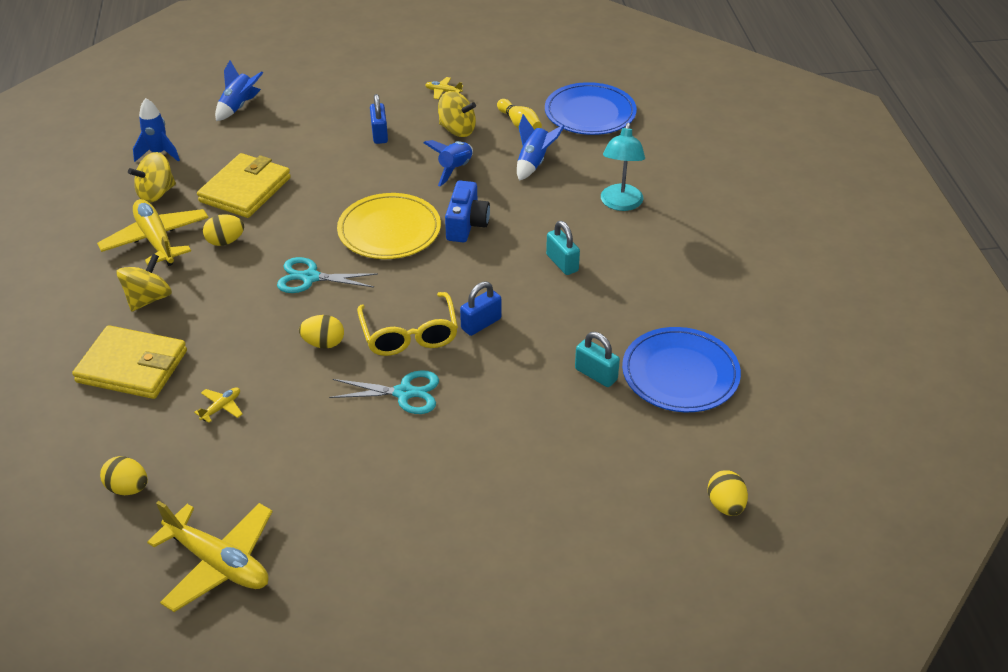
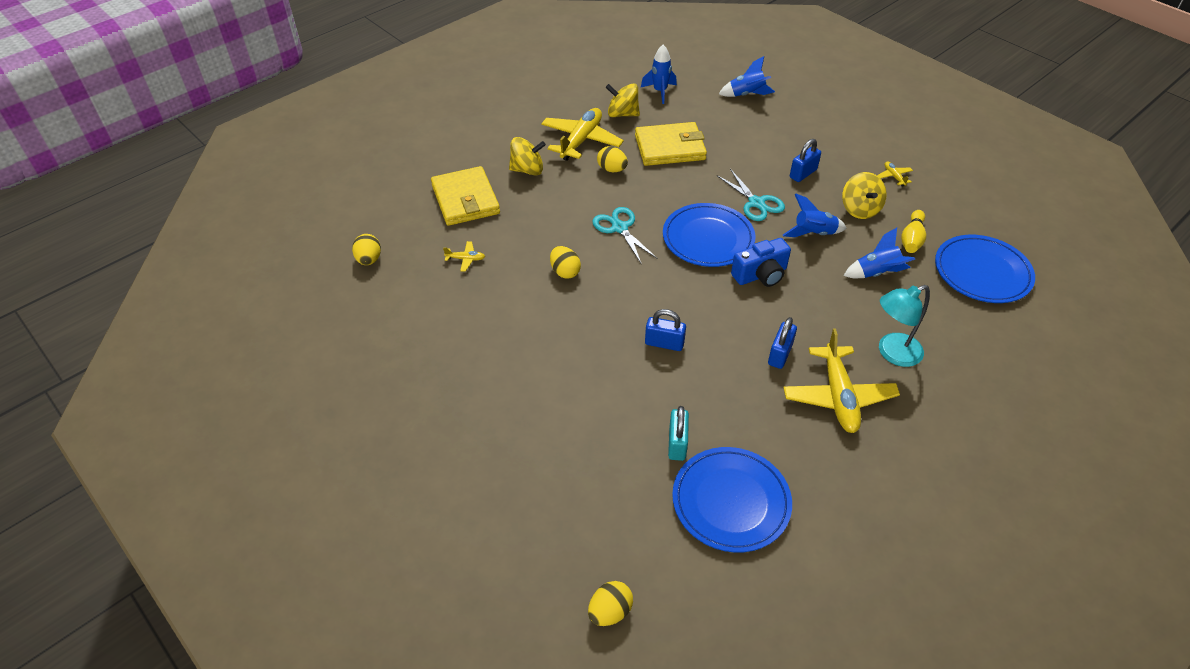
camera: 55 degrees right, 5 degrees up
(218, 563) = (340, 336): yellow plane -> yellow plane (838, 396)
(389, 230) = (708, 238): yellow plate -> blue plate
(404, 393) = (557, 341): turquoise scissors -> turquoise scissors (756, 203)
(409, 334) = (615, 310): yellow glasses -> none
(562, 263) = (780, 354): turquoise padlock -> blue padlock

